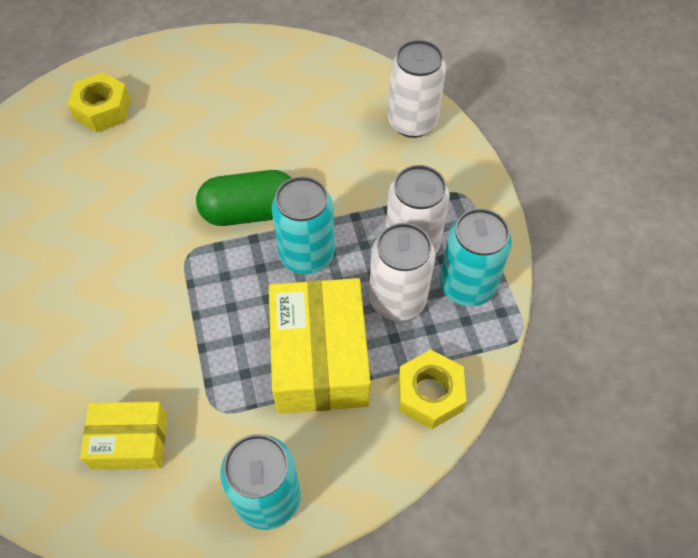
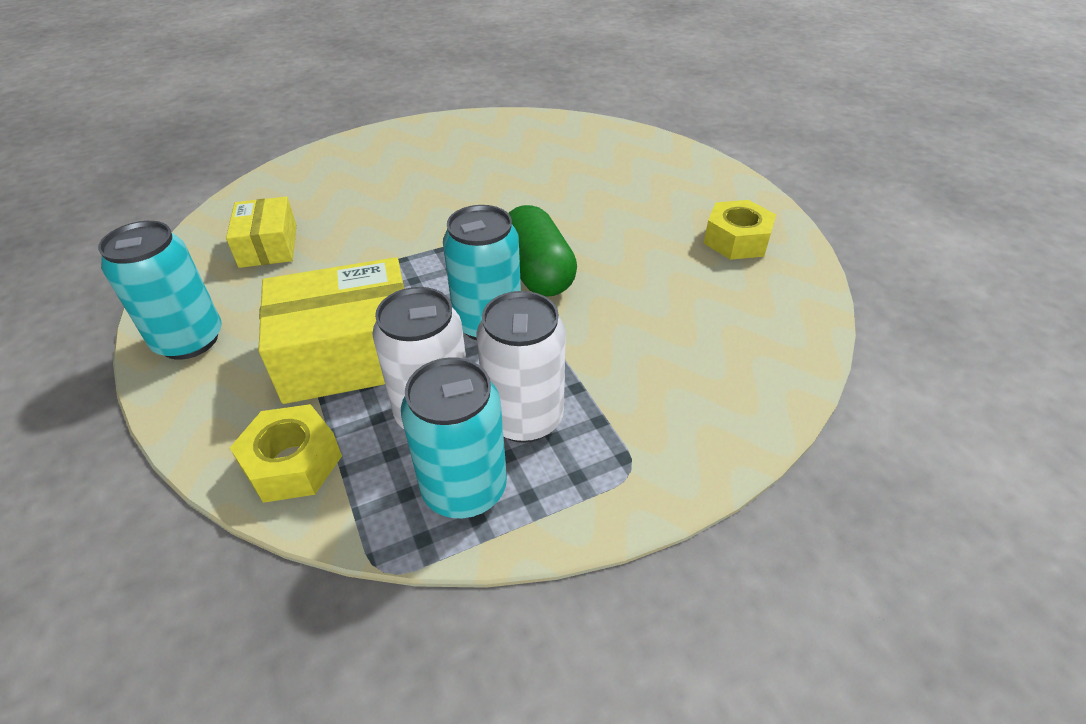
camera: 80 degrees right, 15 degrees down
(103, 110) = (633, 163): yellow nut -> yellow nut (736, 240)
(412, 122) = (740, 394): white can -> none

